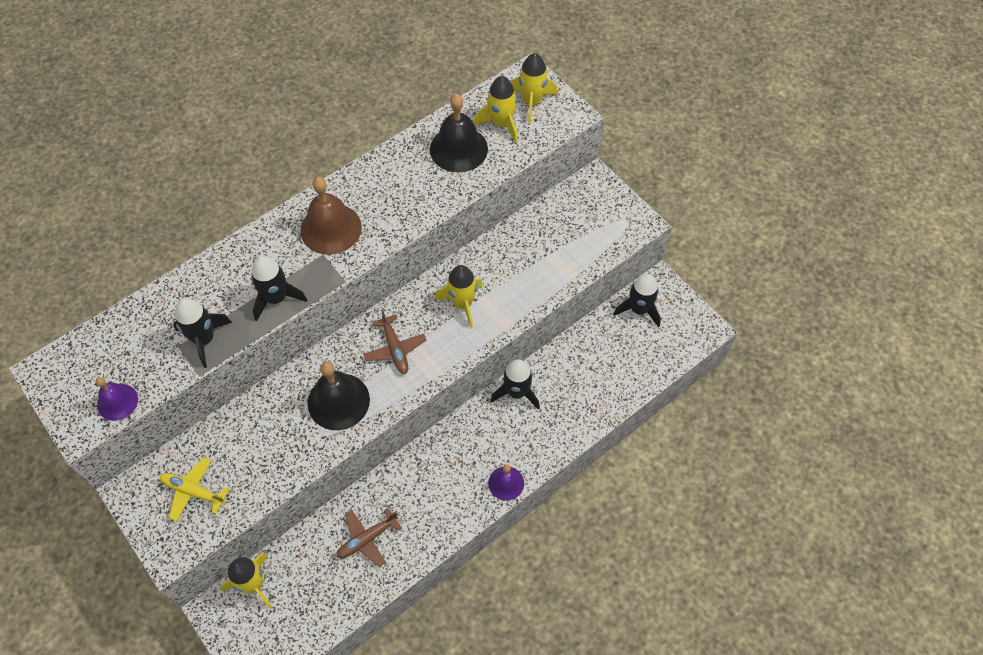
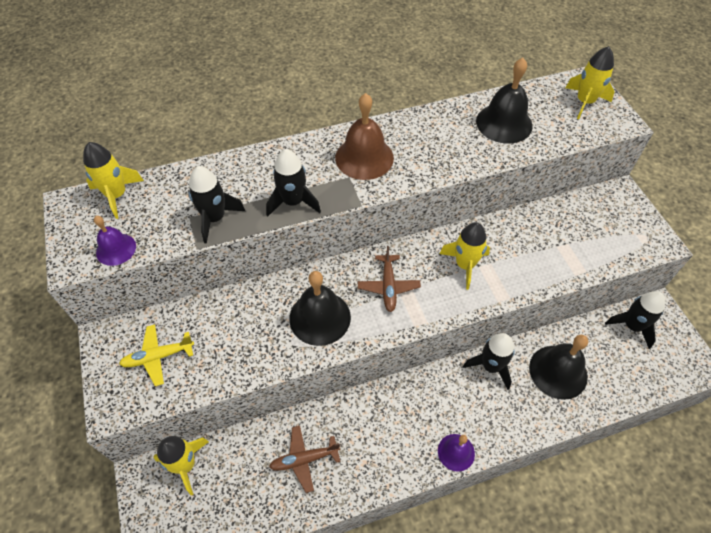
camera: 20 degrees right, 5 degrees down
(193, 491) = (158, 357): yellow plane -> yellow plane turned 60 degrees counterclockwise
(501, 124) = (550, 113): yellow rocket -> yellow rocket (117, 195)
(580, 376) = (558, 371): none -> black bell

